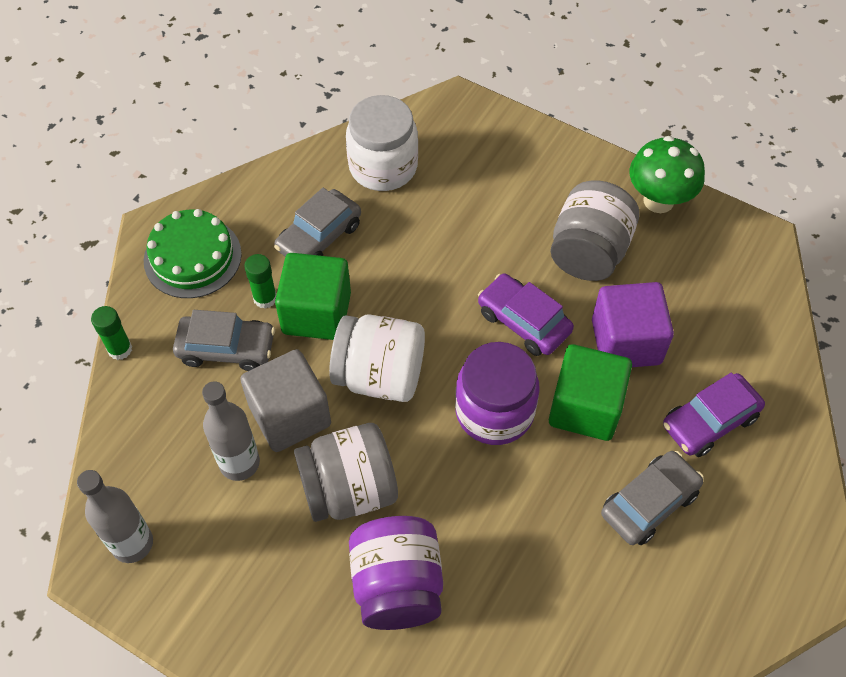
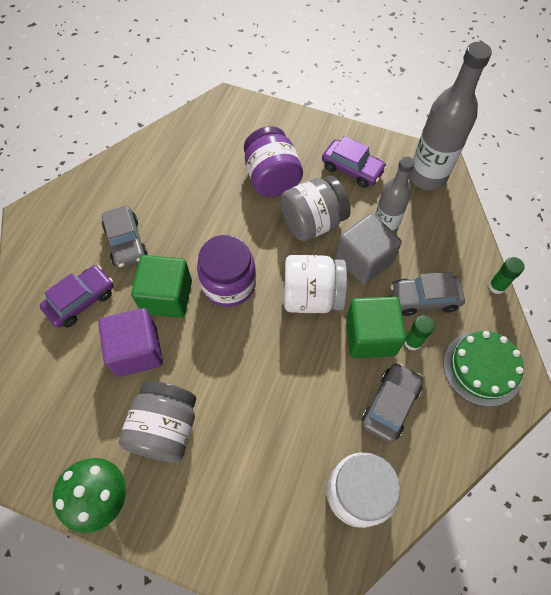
camera: 170 degrees right, 5 degrees up
(132, 543) = (427, 176): grey bottle -> grey bottle, size x1.58
(523, 321) = (215, 355): purple car -> purple car (352, 169)
(649, 503) = (126, 242): grey car -> grey car turned 60 degrees counterclockwise

